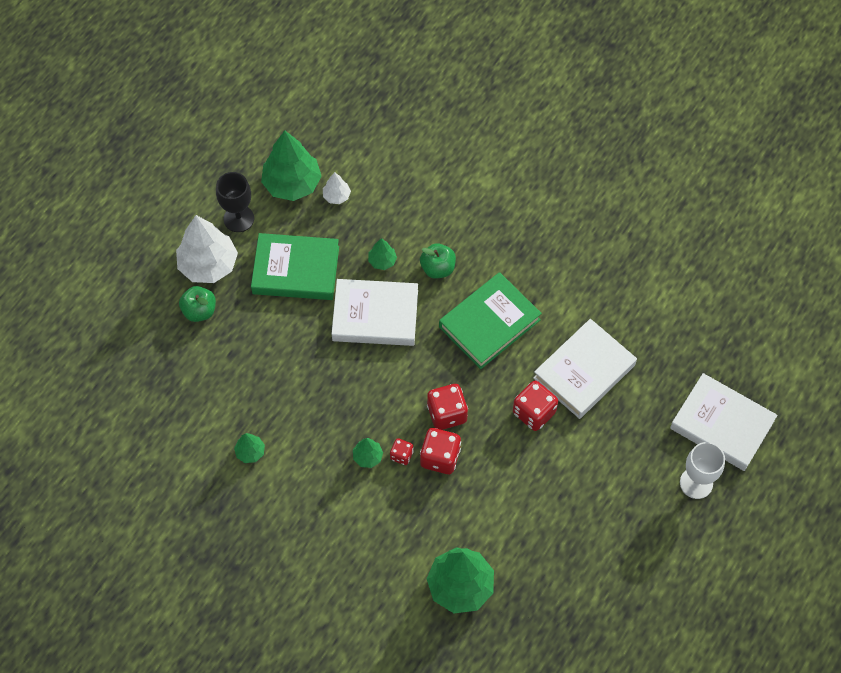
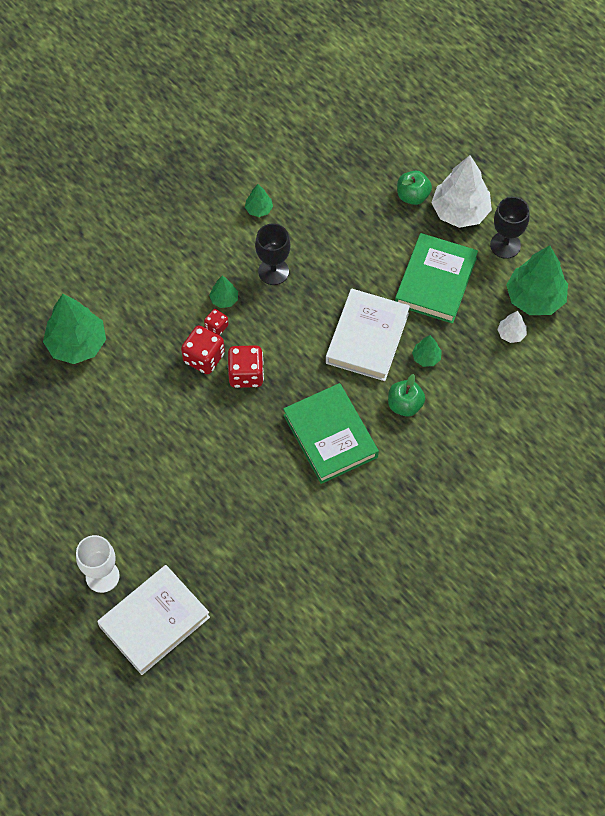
camera: 105 degrees right, 0 degrees up
(322, 418) = (273, 271): none -> black goblet
(534, 412) = (223, 450): red dice -> none
(584, 371) = (252, 508): white book -> none

